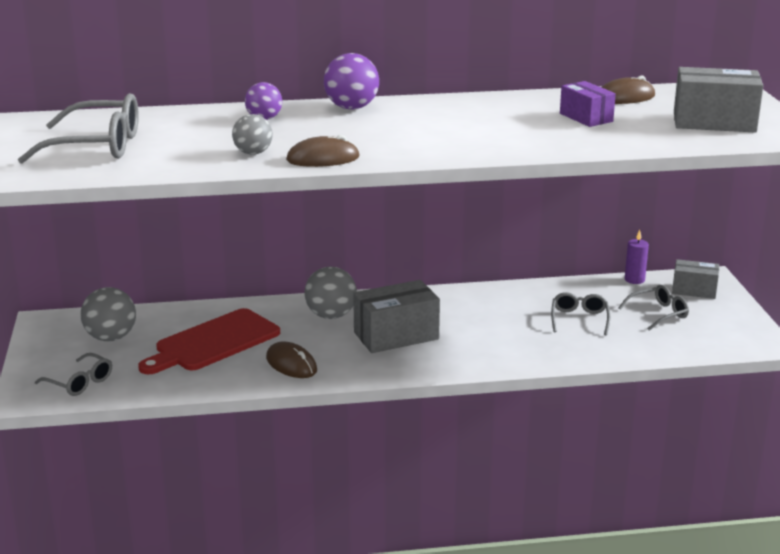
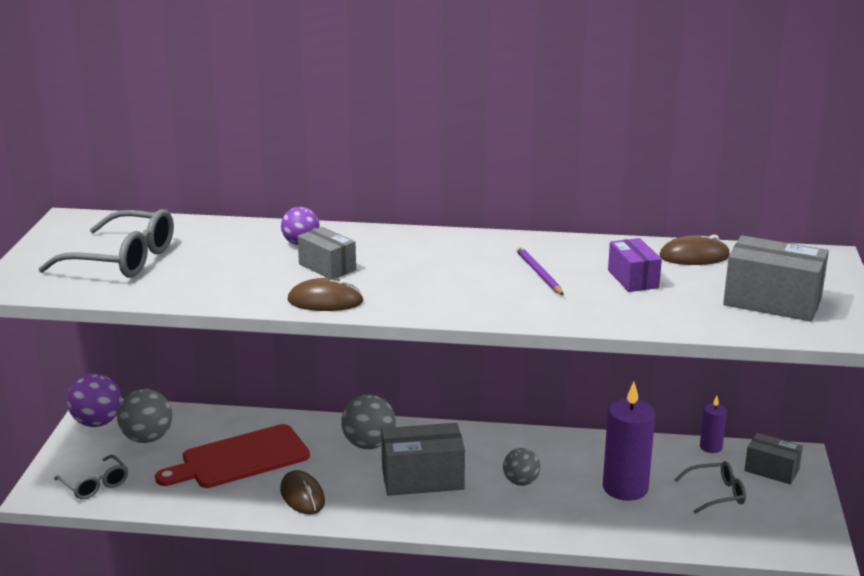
camera: 15 degrees right, 0 degrees up
(253, 153) = (262, 286): grey ball -> grey ball (521, 482)
(304, 134) = (327, 267): none -> grey box
(351, 108) = (396, 239): purple ball -> purple ball (97, 422)
(501, 121) = (538, 273): none -> purple pencil
(579, 319) = (625, 488): grey glasses -> purple candle

